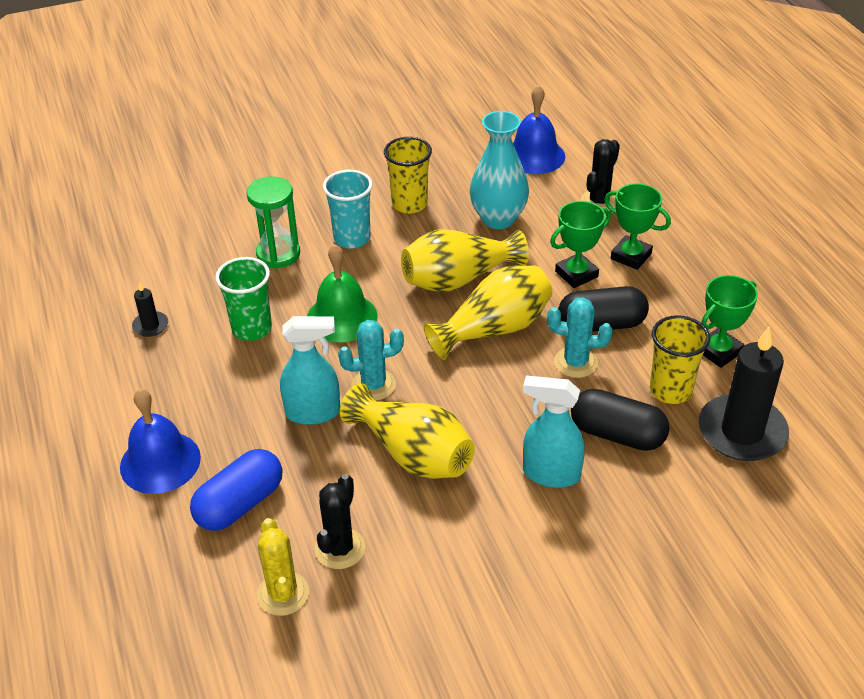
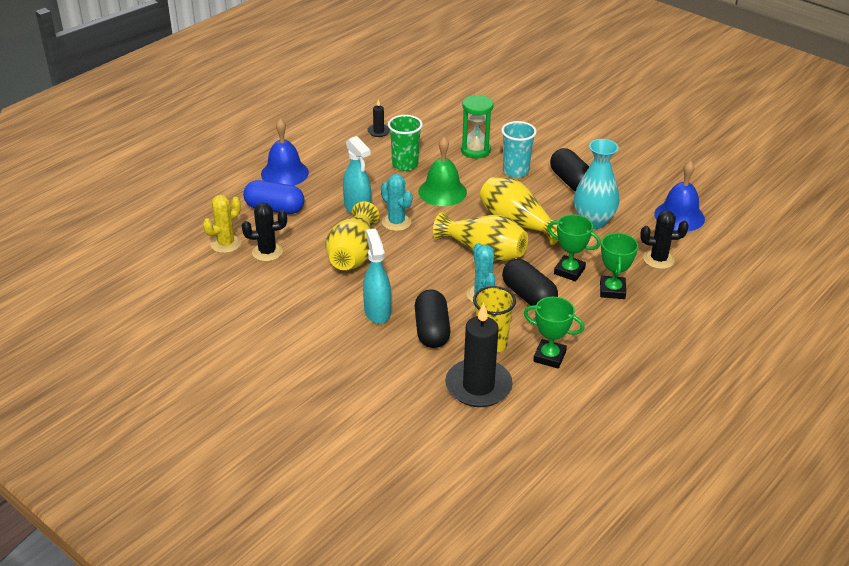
camera: 60 degrees right, 5 degrees down
(409, 204) = (571, 181): yellow cup -> black capsule

